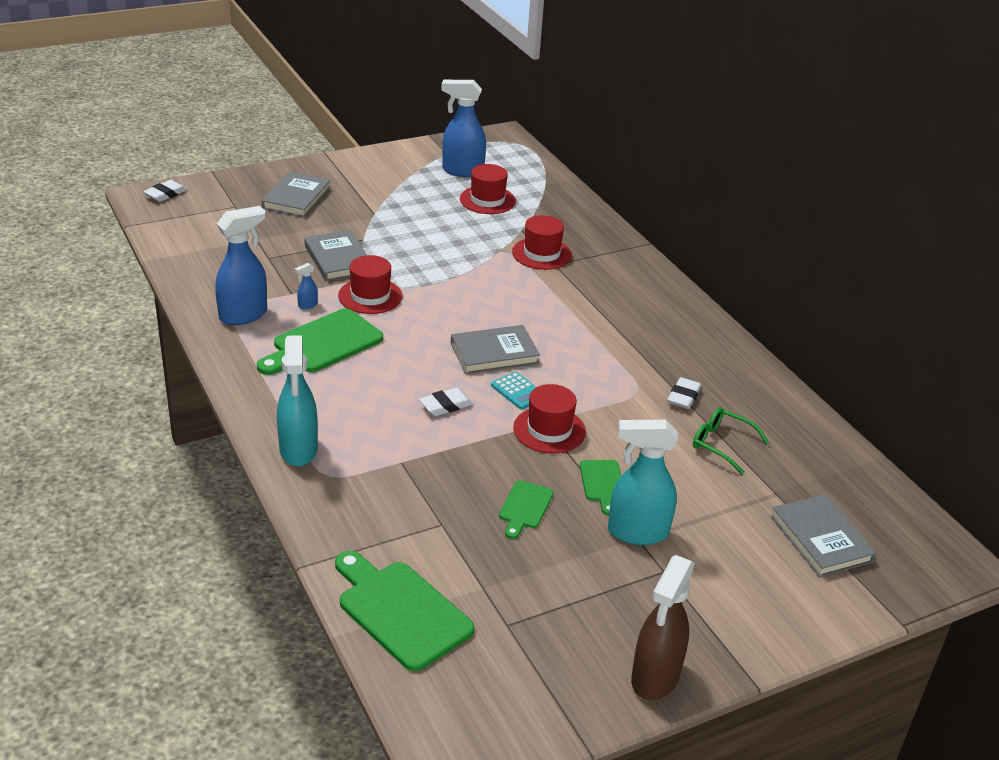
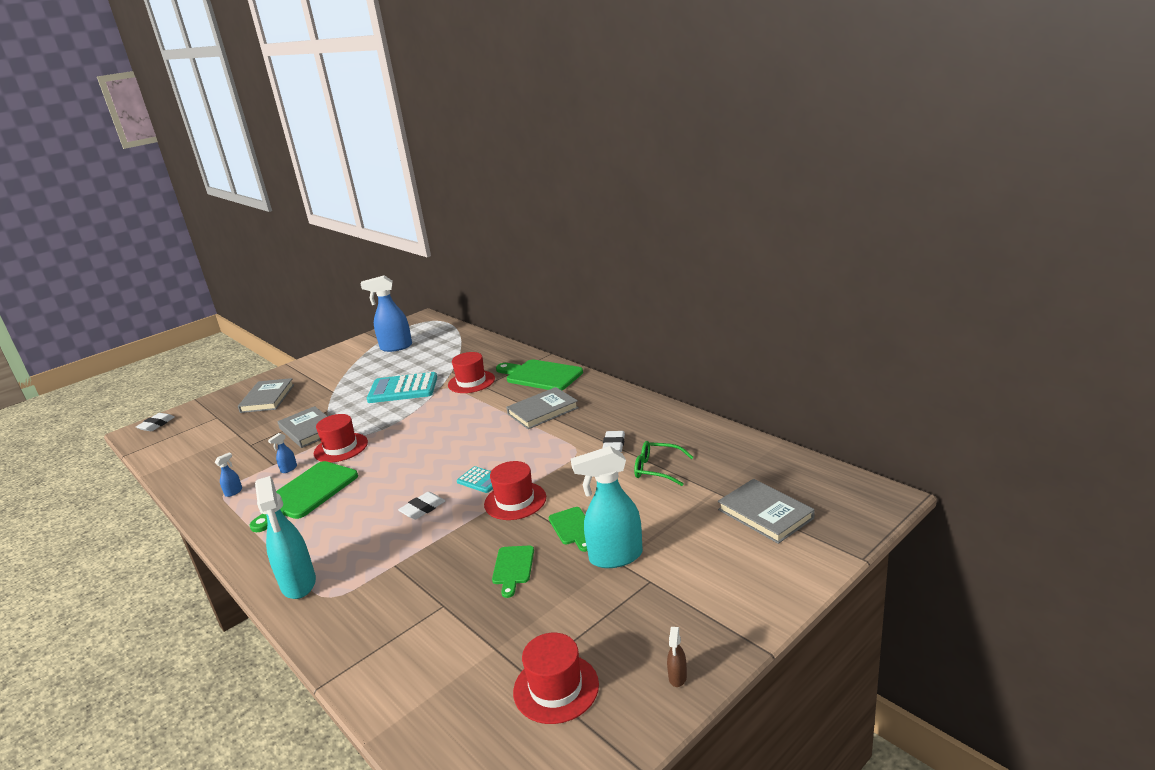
camera: 10 degrees left, 10 degrees down
(244, 315) = (234, 492): blue spray bottle -> blue spray bottle, size x0.42
(400, 611) = (423, 697): green cutting board -> green cutting board (540, 375)
(458, 237) = (403, 389): none -> turquoise calculator
(487, 200) = (420, 360): red hat -> red hat (556, 688)
(494, 353) = (453, 459): grey book -> grey book (543, 411)
(655, 678) = (677, 677): brown spray bottle -> brown spray bottle, size x0.42

